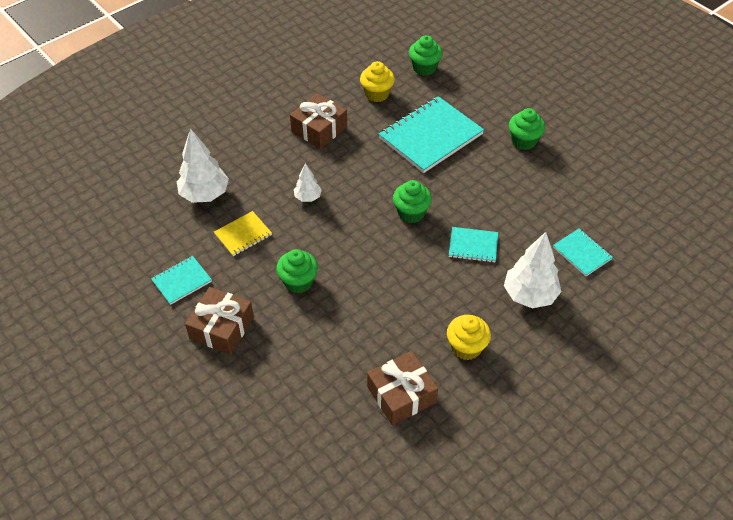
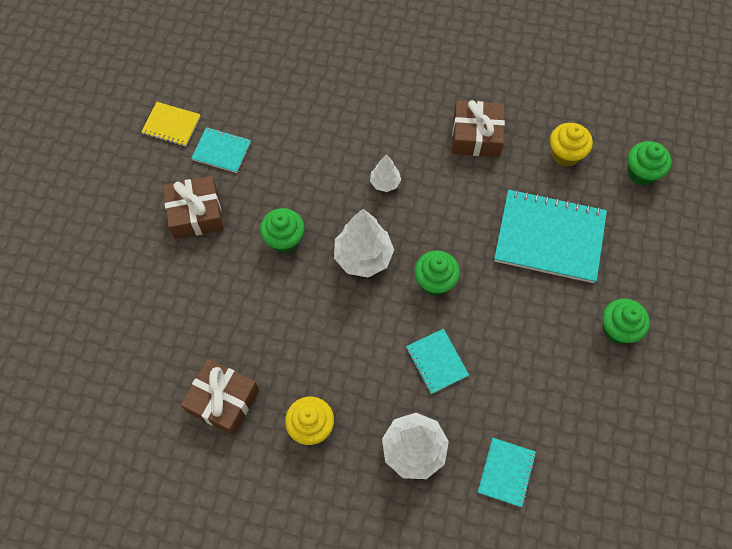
camera: 55 degrees right, 15 degrees up
(205, 194) = (324, 101): white tree -> white tree (363, 257)
(243, 234) = (303, 161): yellow notebook -> yellow notebook (171, 125)

